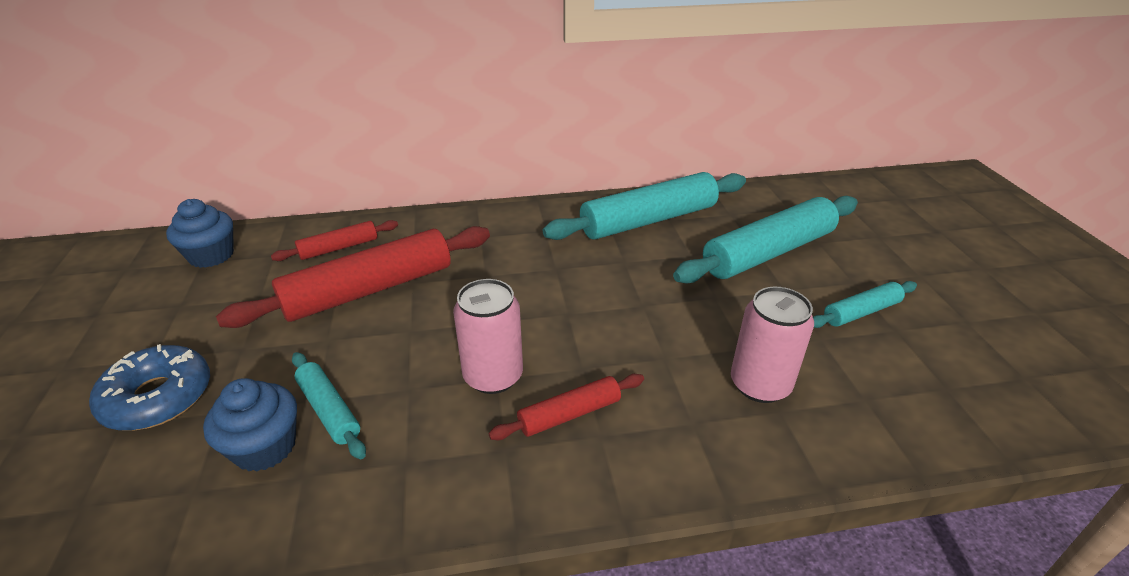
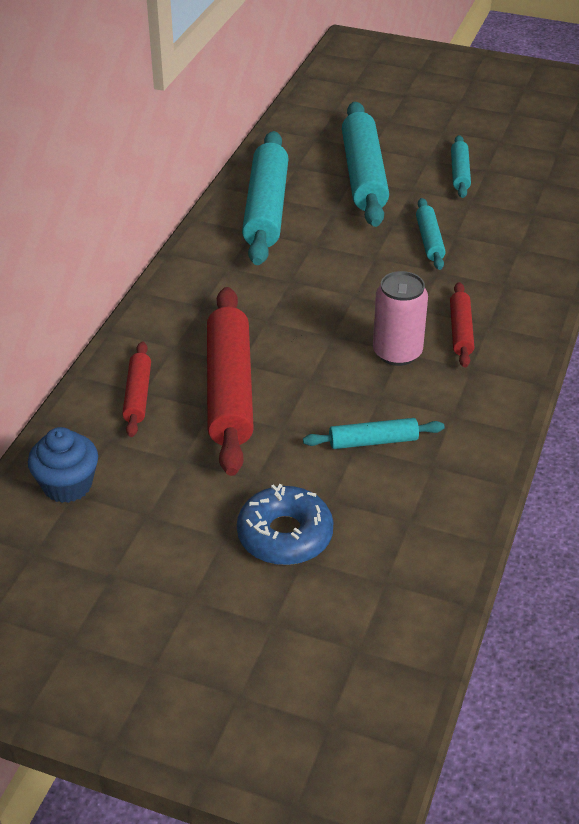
camera: 60 degrees left, 5 degrees up
(265, 447) = (389, 480): blue cupcake -> none
(712, 332) = (429, 240): none -> turquoise rolling pin
(760, 384) = (492, 245): pink can -> none

